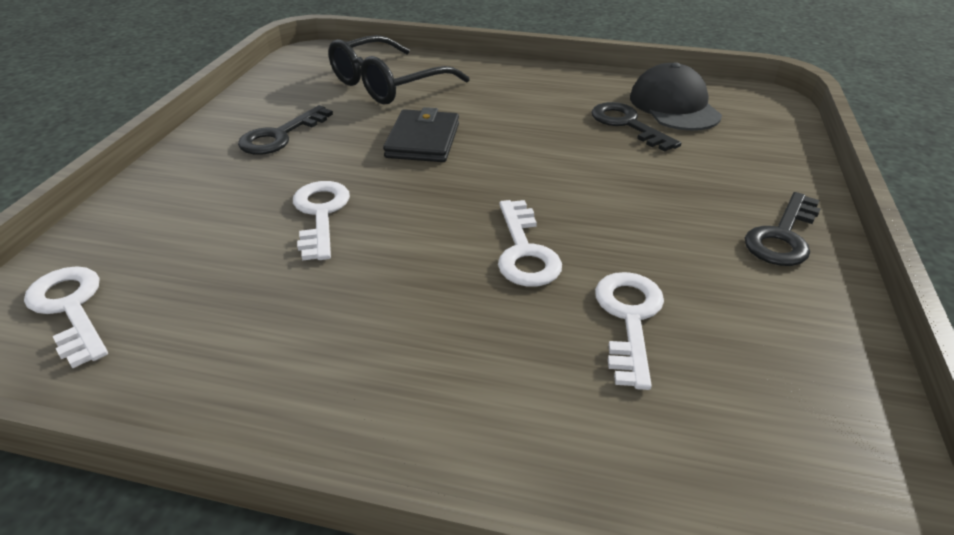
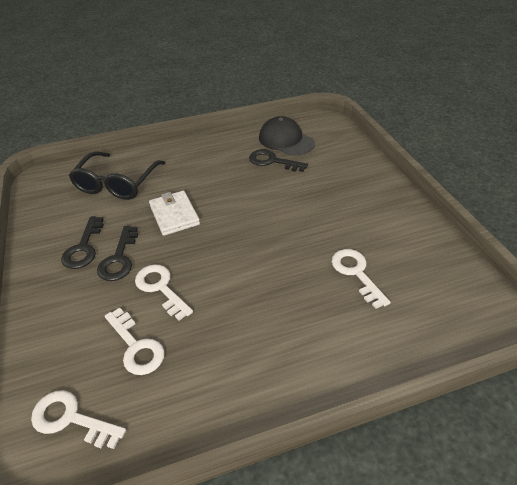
camera: 30 degrees left, 5 degrees up
(423, 140) = (174, 215): black wallet -> white wallet
(525, 251) = (284, 260): white key -> white key (136, 346)
(782, 236) = (385, 200): black key -> black key (119, 259)

